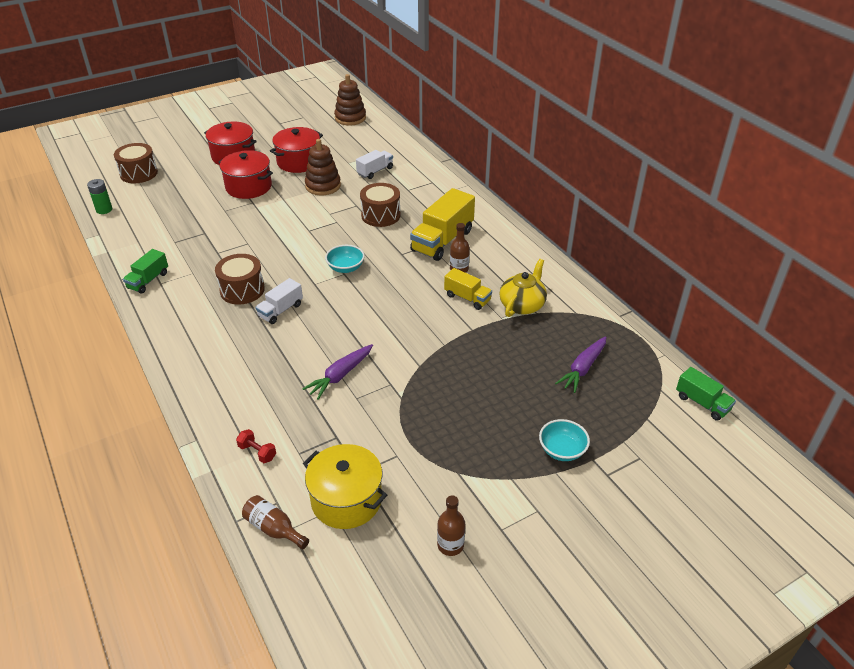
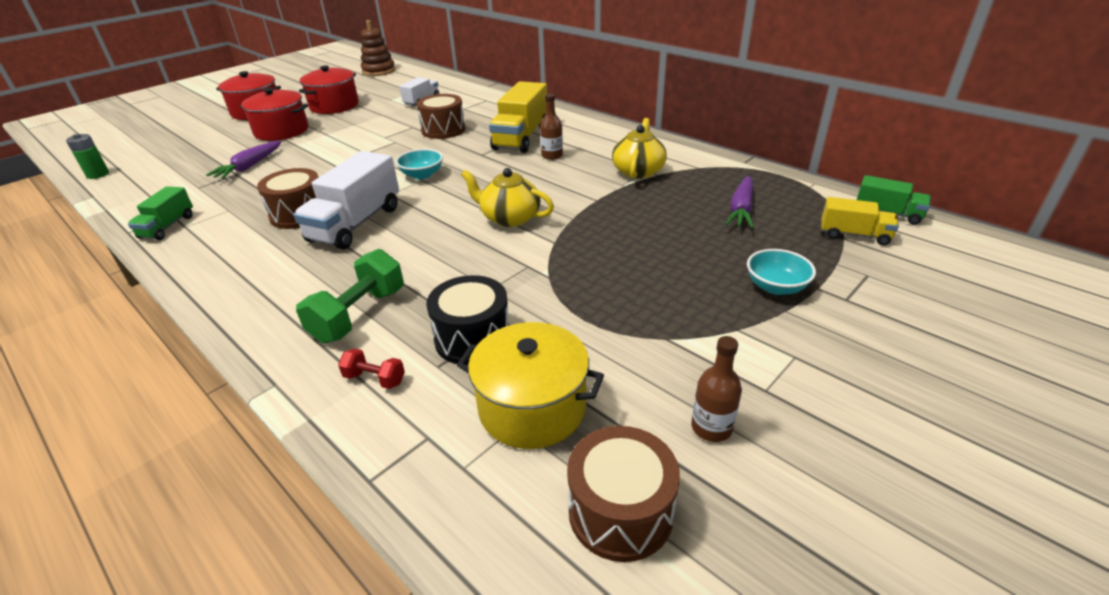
camera: 15 degrees left, 5 degrees down
(139, 173) = (141, 139): brown drum -> brown drum (620, 512)
(261, 398) = (359, 315): none -> green dumbbell
(274, 528) = (436, 475): brown bottle -> none
(280, 310) = (356, 224): white truck -> white truck, size x1.78
(323, 186) = (368, 118): brown stacking toy -> none
(329, 437) = (473, 338): none -> black drum
(340, 375) = (459, 270): purple carrot -> purple carrot (249, 167)
(396, 332) = (509, 218): none -> yellow teapot
(467, 298) = (575, 176): yellow truck -> yellow truck (854, 235)

